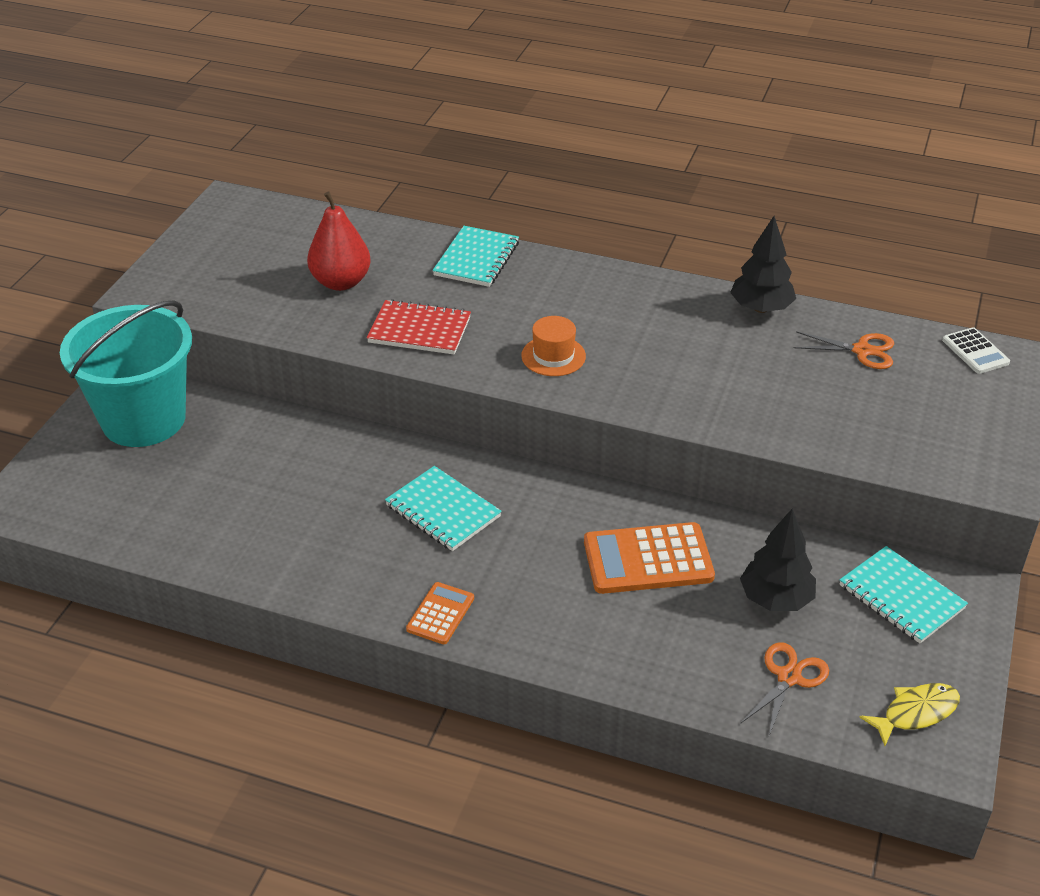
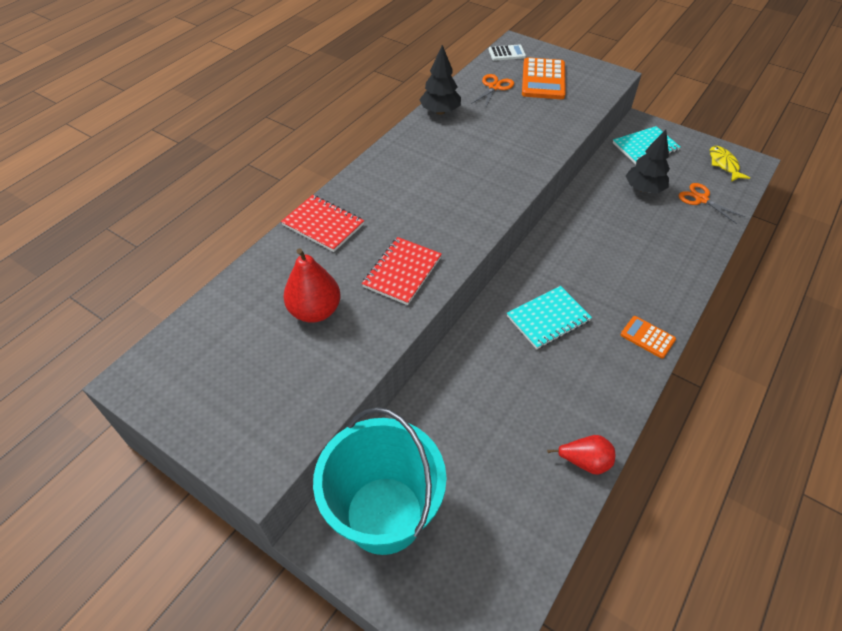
camera: 75 degrees left, 10 degrees up
(228, 563) = (584, 461): none -> red pear
(476, 259) = (323, 225): turquoise notebook -> red notebook
(553, 356) = (458, 208): orange hat -> none
(648, 559) = (607, 231): orange calculator -> orange calculator (543, 80)

